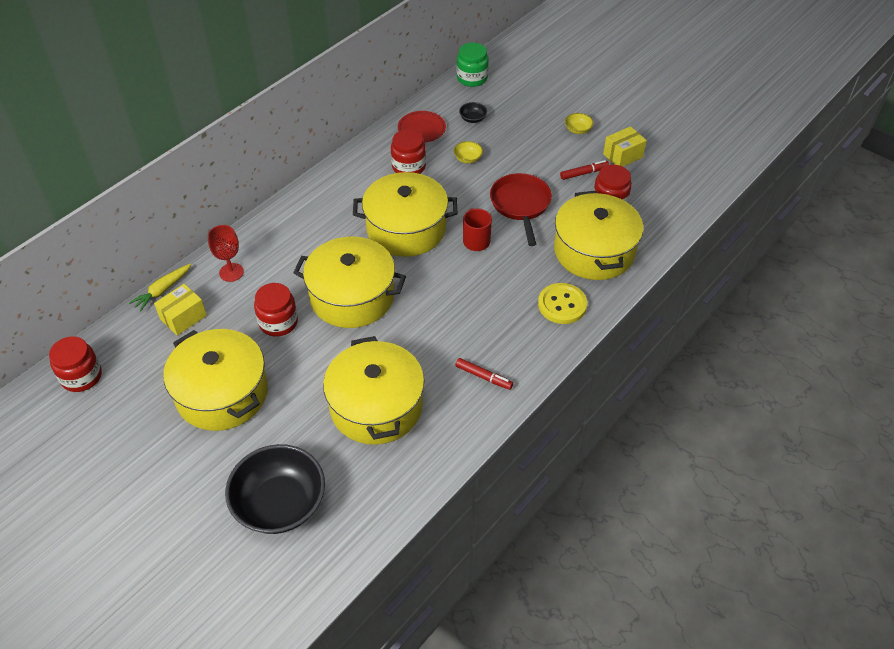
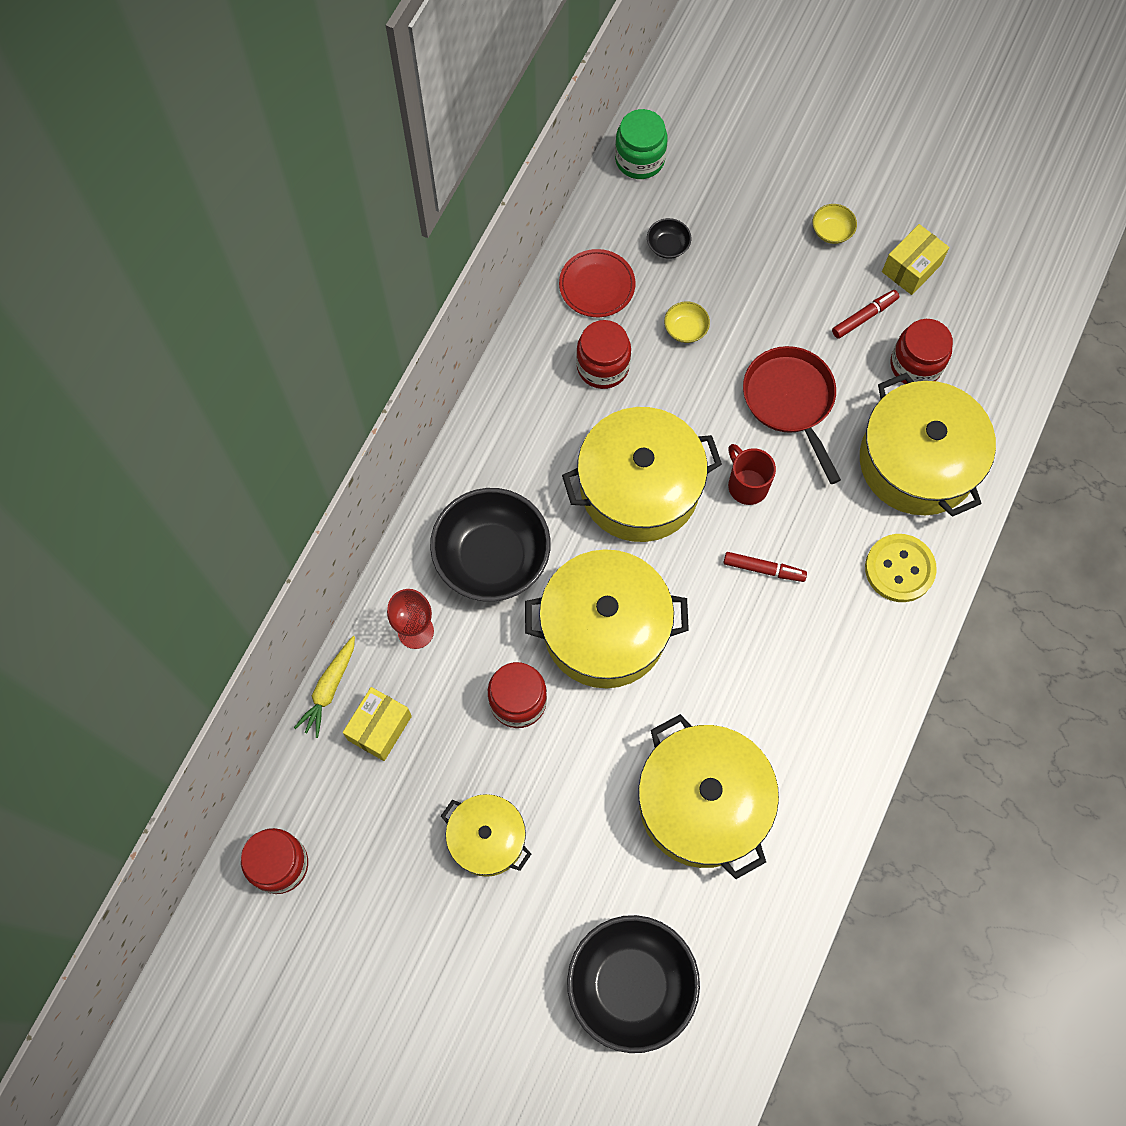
camera: 15 degrees left, 20 degrees up
(222, 393) = (487, 839): yellow pot -> yellow pot, size x0.58
(297, 245) = (492, 557): none -> black bowl
(483, 377) = (829, 718): red marker -> red marker (764, 569)

